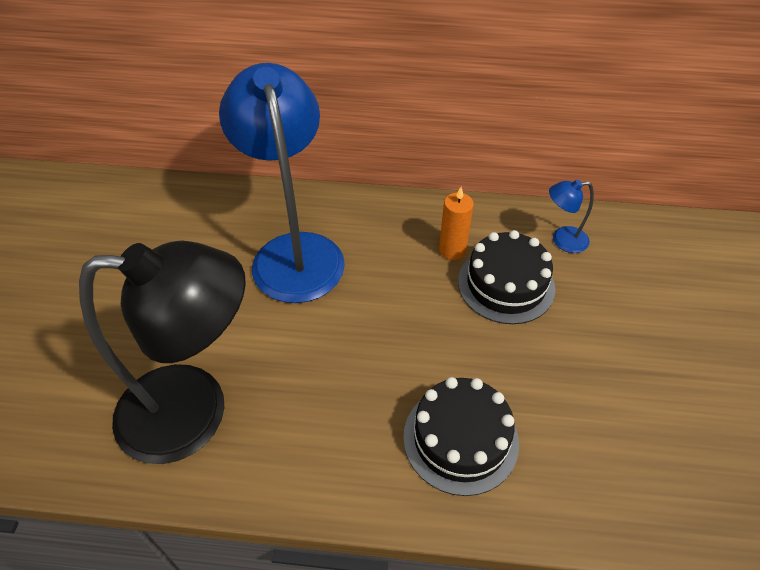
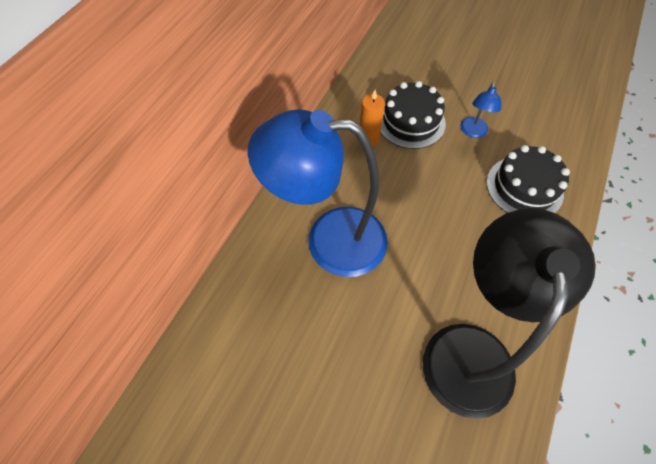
camera: 70 degrees left, 10 degrees up
(562, 240) = (383, 79): blue lamp -> blue lamp (473, 132)

